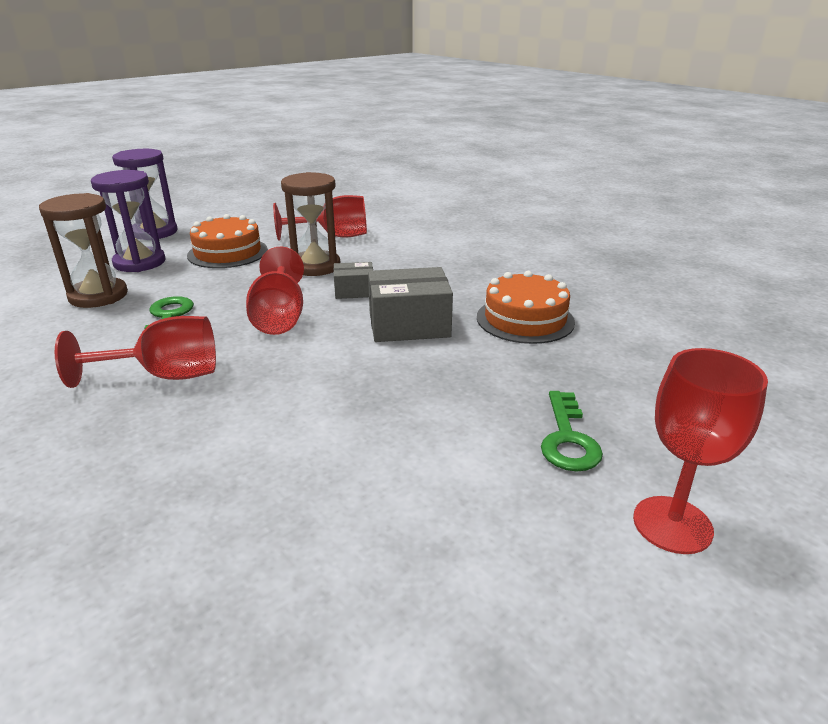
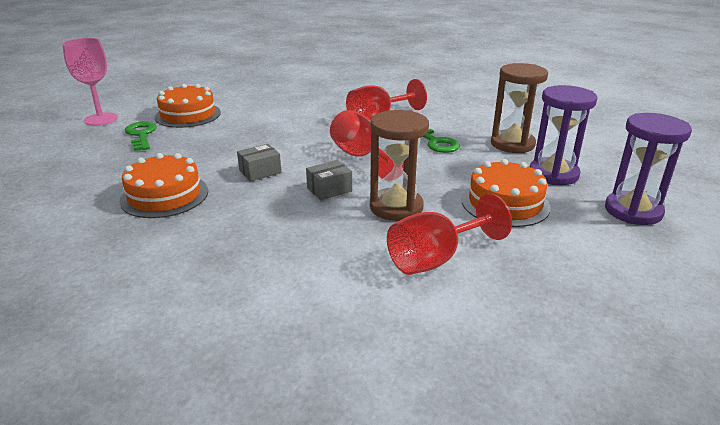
camera: 155 degrees right, 0 degrees up
(409, 325) = (260, 171): grey box -> grey box, size x0.57
(474, 484) = (188, 115): none -> orange cake
(672, 524) = (101, 119): red goblet -> pink goblet

